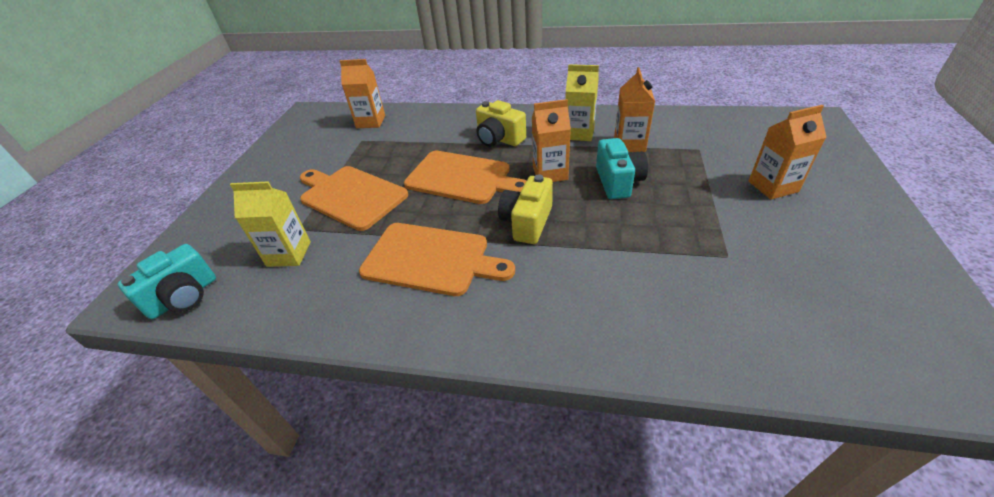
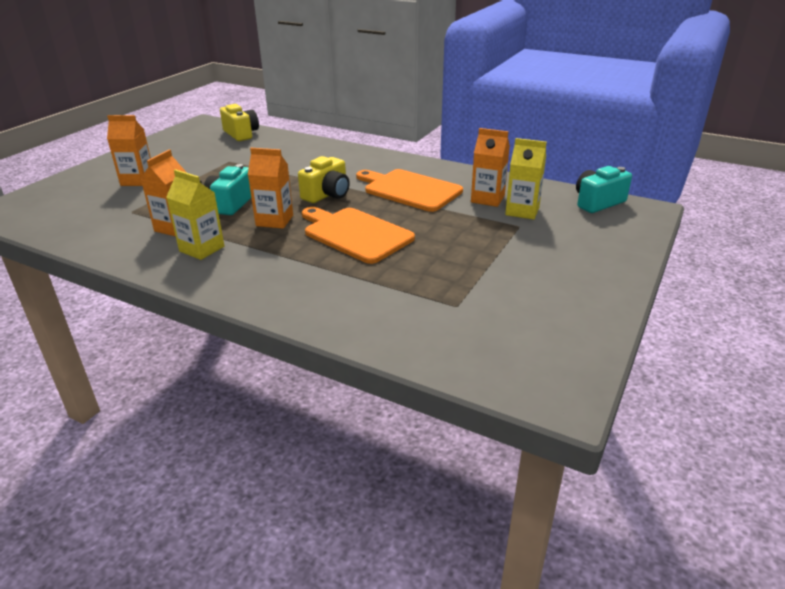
camera: 165 degrees left, 10 degrees down
(351, 196) = (470, 242): orange cutting board -> none
(370, 122) = (440, 336): orange carton -> orange carton (487, 199)
(499, 139) = (288, 263): yellow camera -> yellow camera (241, 134)

